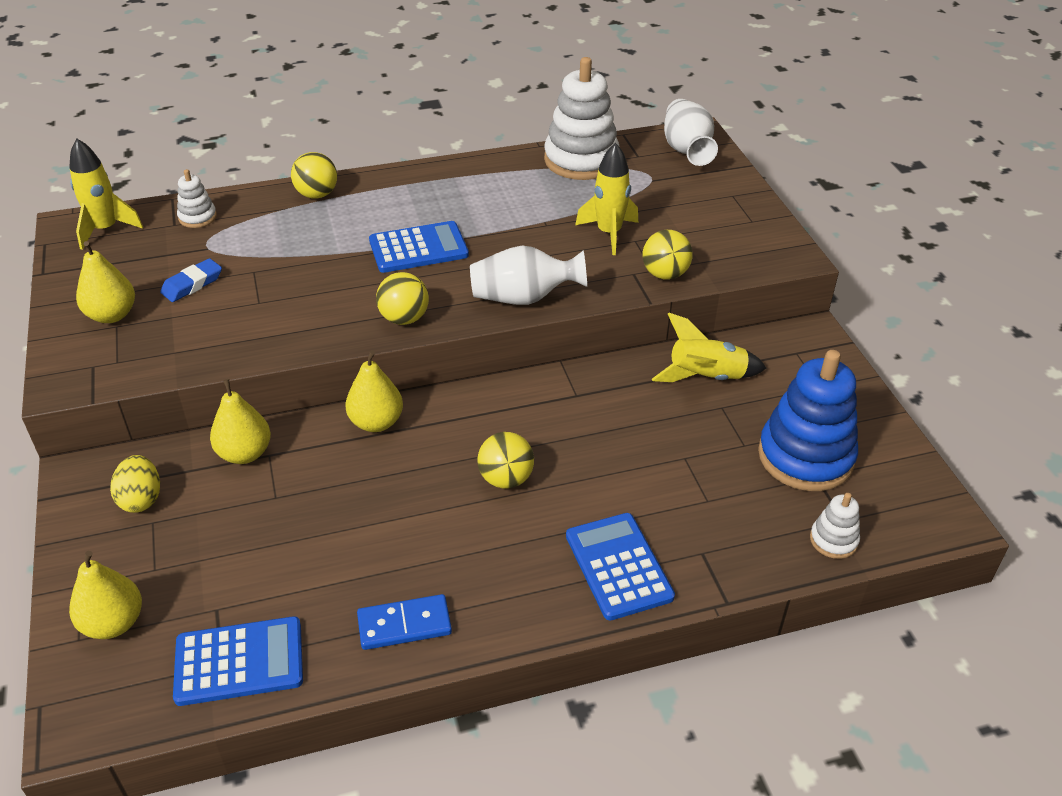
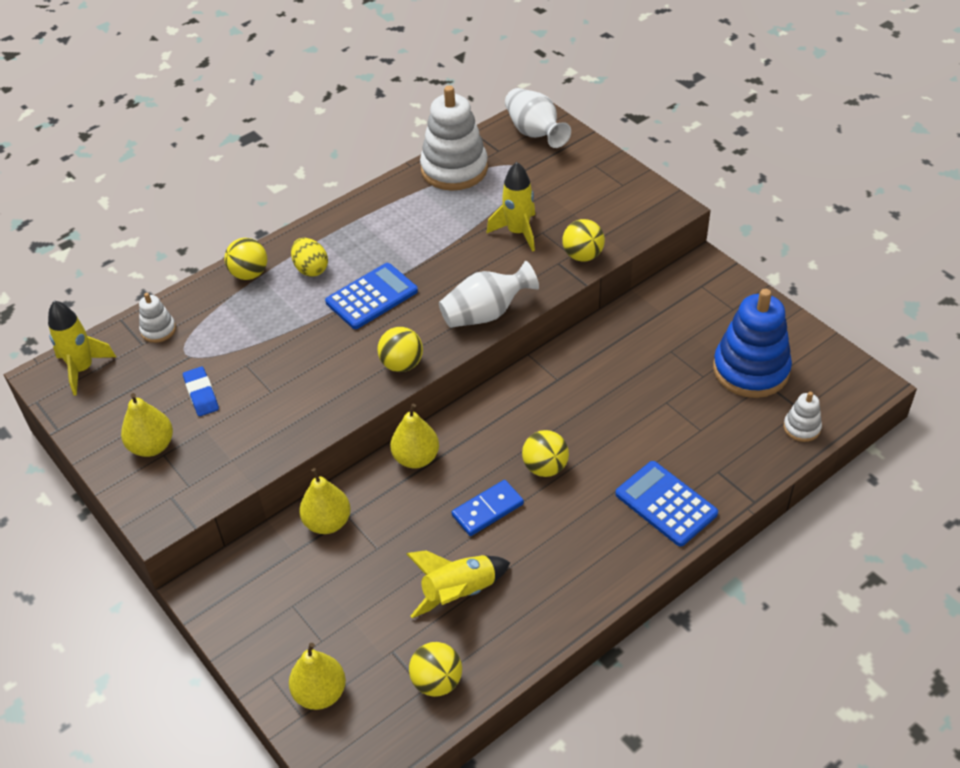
camera: 20 degrees left, 5 degrees up
(141, 499) = (269, 590): yellow egg -> yellow egg (311, 269)
(192, 284) = (201, 394): blue eraser -> blue eraser turned 45 degrees counterclockwise
(239, 661) = (437, 681): blue calculator -> yellow ball
(404, 625) = (540, 607): blue domino -> blue domino (488, 510)
(706, 377) = (646, 330): yellow rocket -> yellow rocket (459, 592)

